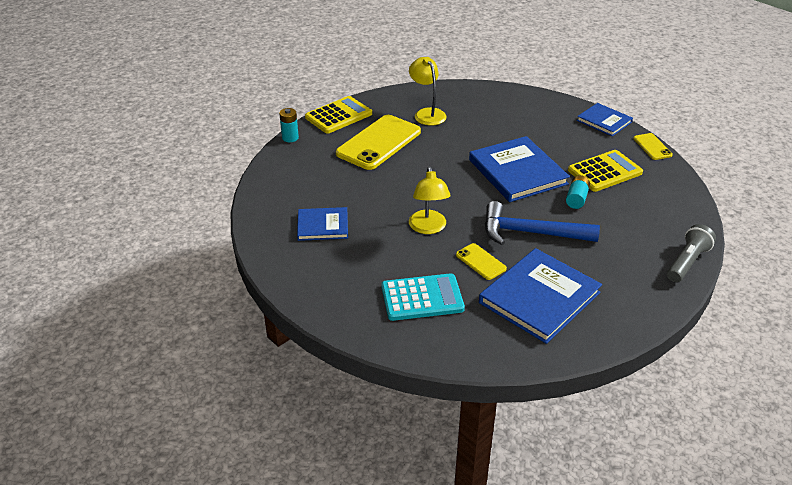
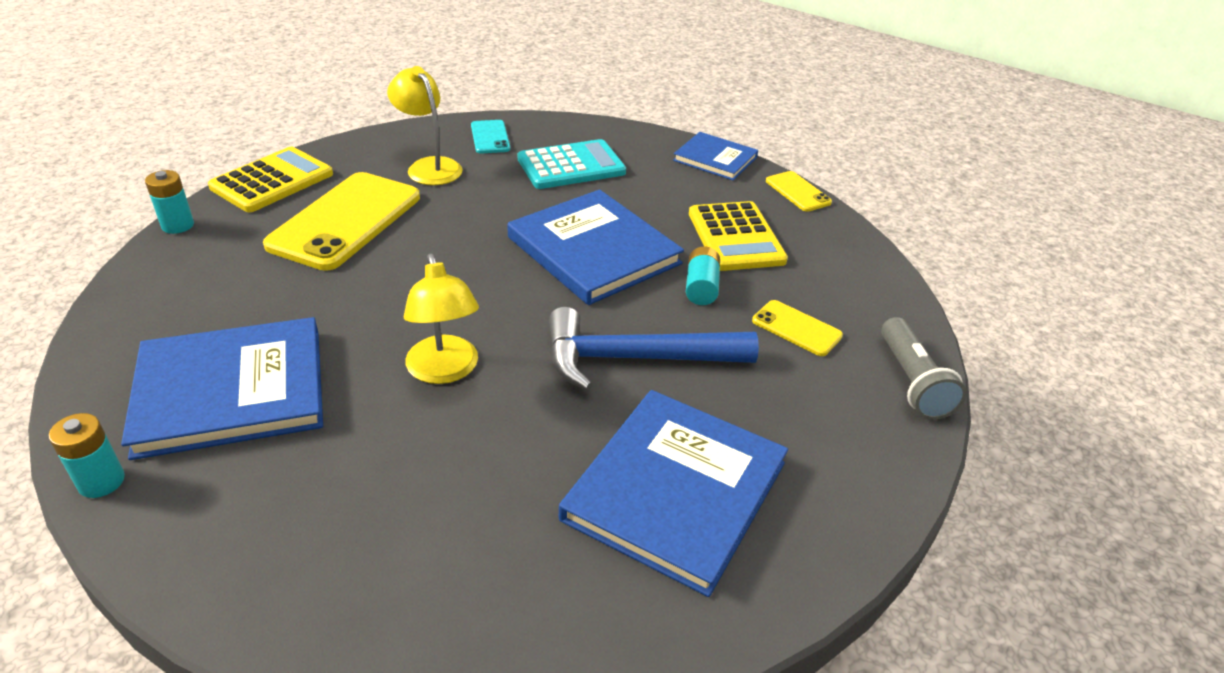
camera: 15 degrees left, 0 degrees up
(267, 259) = (101, 481): none -> turquoise battery
(323, 226) = (231, 391): blue book -> blue book, size x1.74
(422, 298) = (442, 527): turquoise calculator -> turquoise calculator (571, 166)
(465, 97) = (490, 137): none -> turquoise phone
(480, 262) = (552, 428): yellow phone -> yellow phone (796, 328)
(604, 171) = (735, 237): yellow calculator -> yellow calculator turned 120 degrees clockwise
(687, 262) = (912, 382): grey flashlight -> grey flashlight turned 150 degrees clockwise

